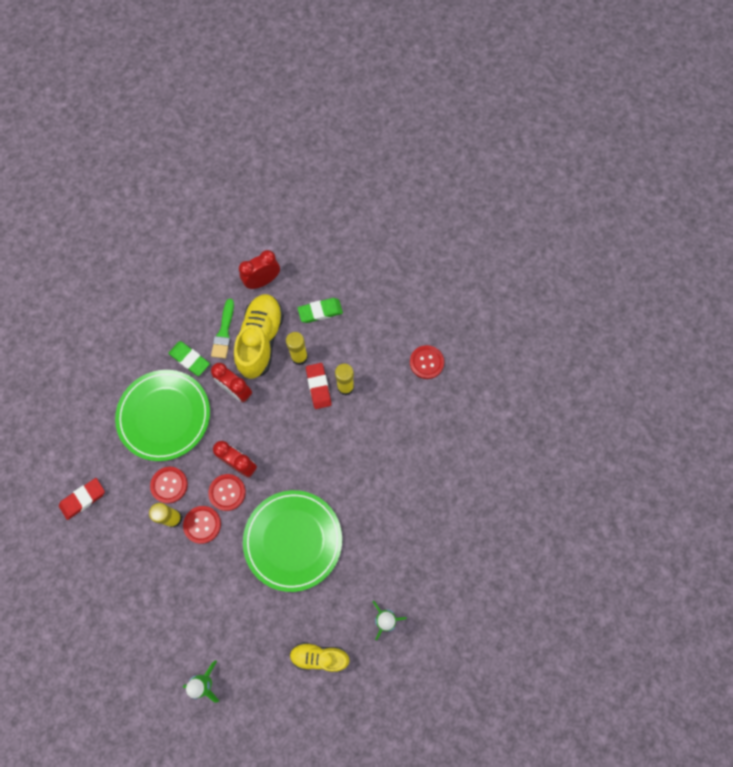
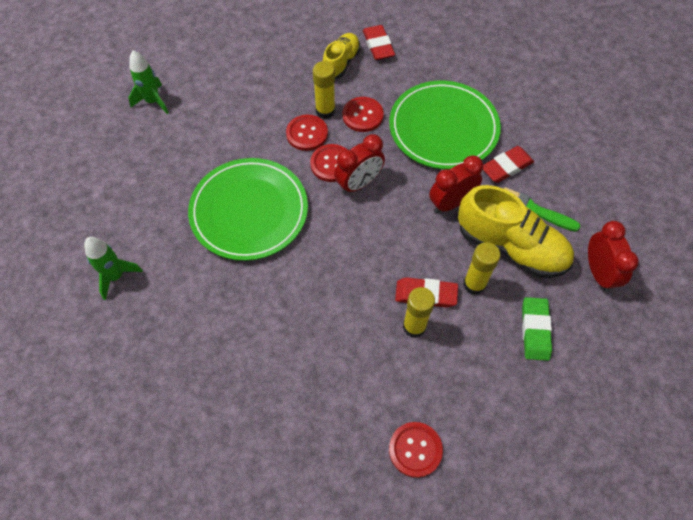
camera: 110 degrees right, 10 degrees down
(190, 359) = (506, 167): green eraser -> red eraser
(319, 656) = (117, 201): yellow shoe -> yellow shoe (341, 62)

